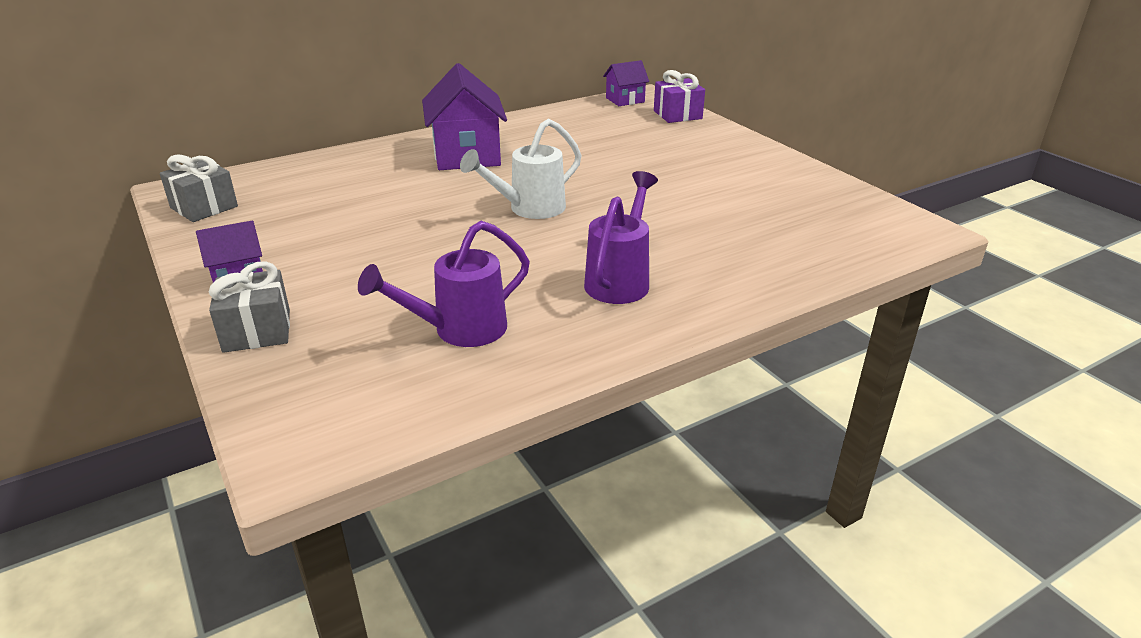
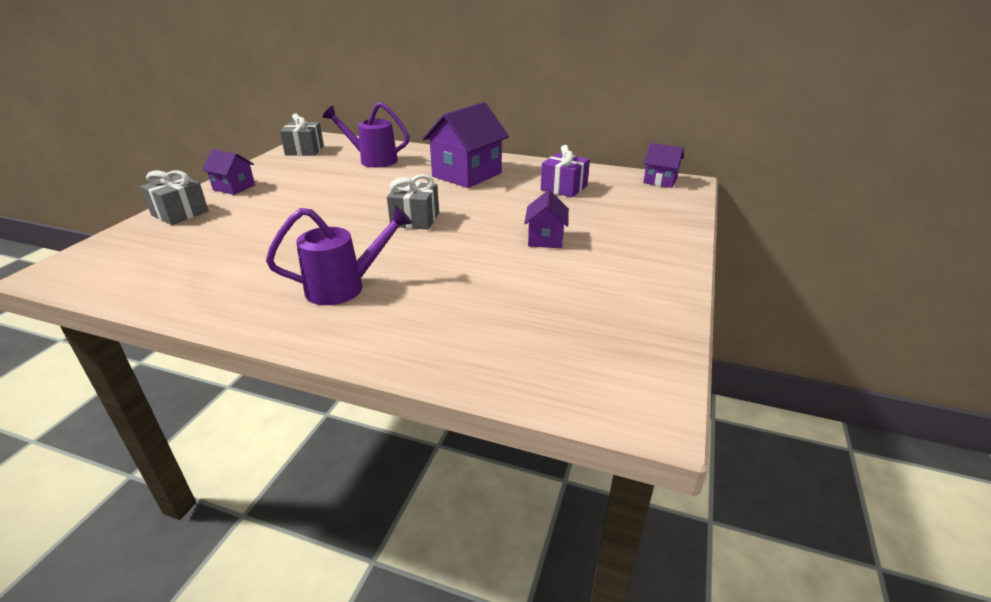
camera: 50 degrees right, 0 degrees up
(458, 331) = (221, 261): purple watering can -> purple watering can (372, 160)
(528, 209) = (415, 219): white watering can -> grey gift
(659, 174) = (545, 239): none -> purple house
(677, 115) = (674, 206): purple gift -> purple gift (564, 188)

